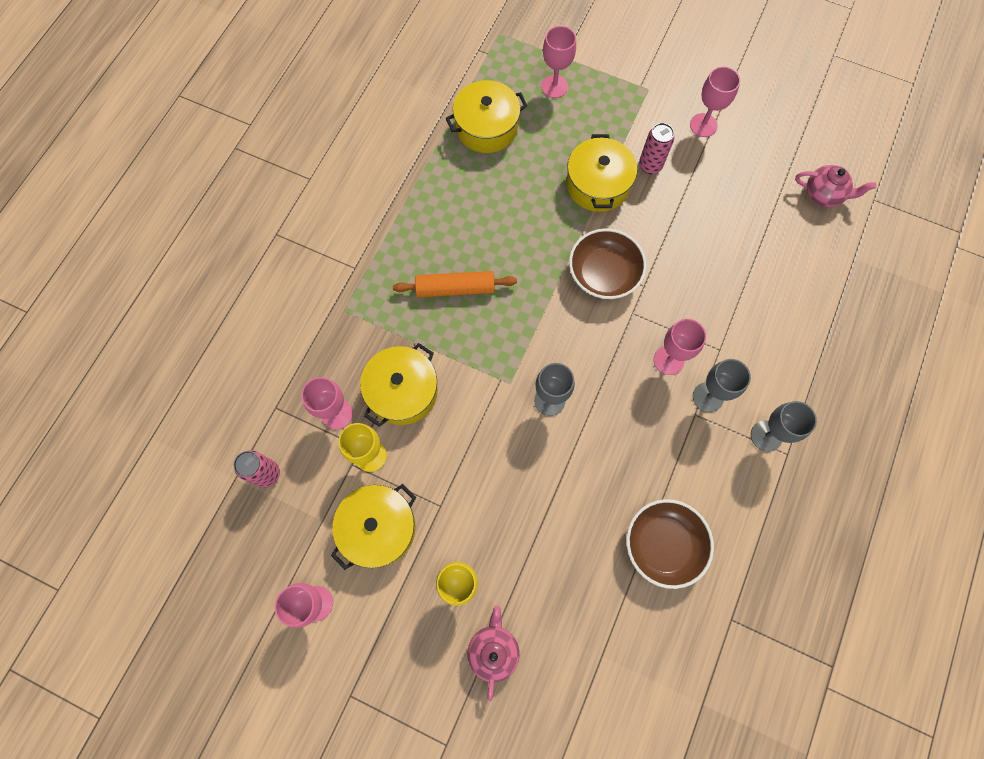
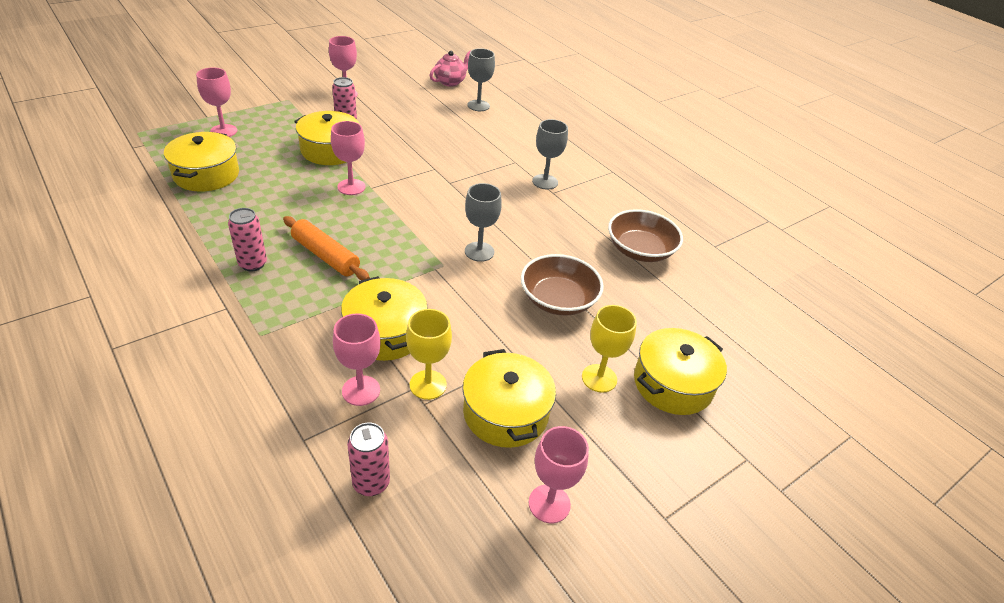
camera: 65 degrees left, 30 degrees down
(409, 247) = (253, 264): none -> pink can
(455, 288) = (325, 256): orange rolling pin -> orange rolling pin turned 75 degrees counterclockwise
(493, 650) = (673, 384): pink teapot -> yellow pot
(603, 273) = (404, 180): brown bowl -> brown bowl (558, 300)
(668, 360) = (502, 184): pink goblet -> pink goblet (351, 187)
(766, 436) = (593, 173): grey goblet -> grey goblet (478, 105)

